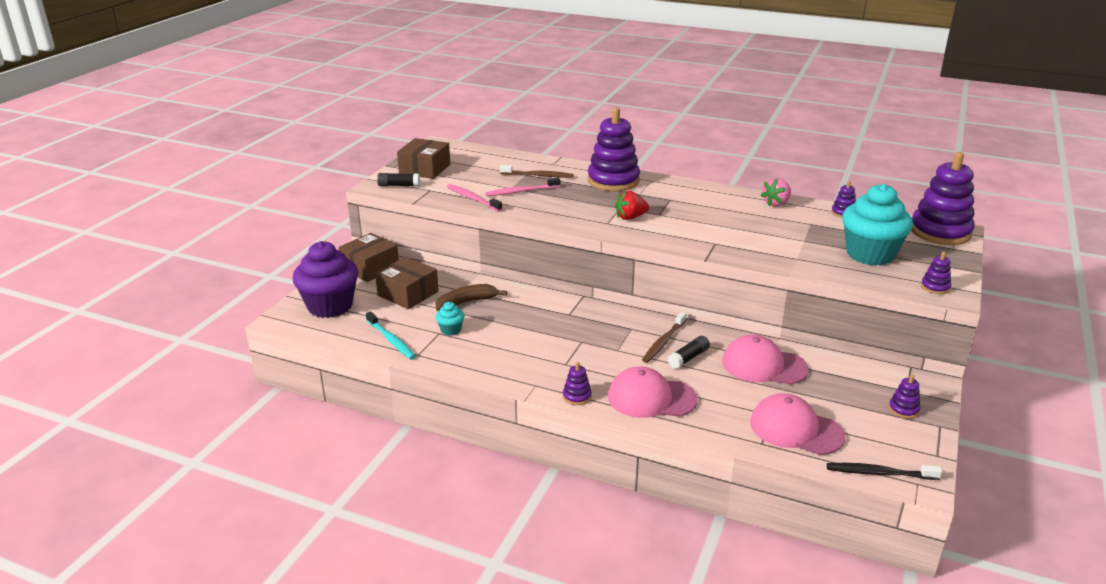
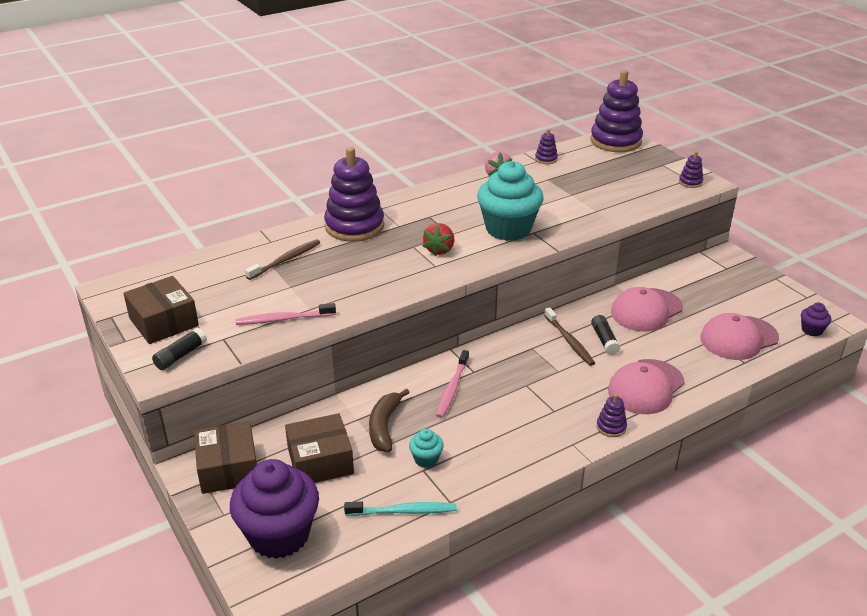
camera: 55 degrees left, 5 degrees up
(521, 191) = (307, 284): pink toothbrush -> pink toothbrush (452, 389)
(870, 254) = (620, 181): turquoise cupcake -> turquoise cupcake (508, 229)
(879, 473) = (812, 330): black toothbrush -> purple cupcake
(903, 409) = (748, 282): purple stacking toy -> none

